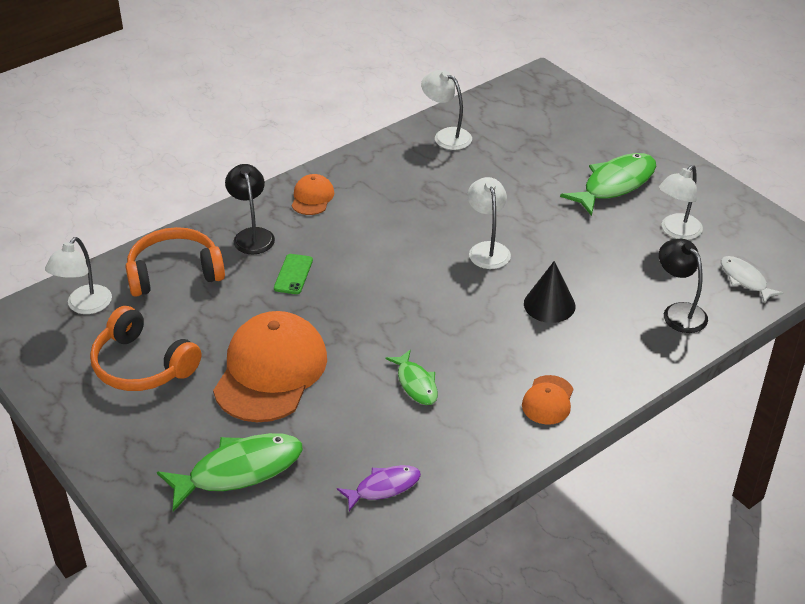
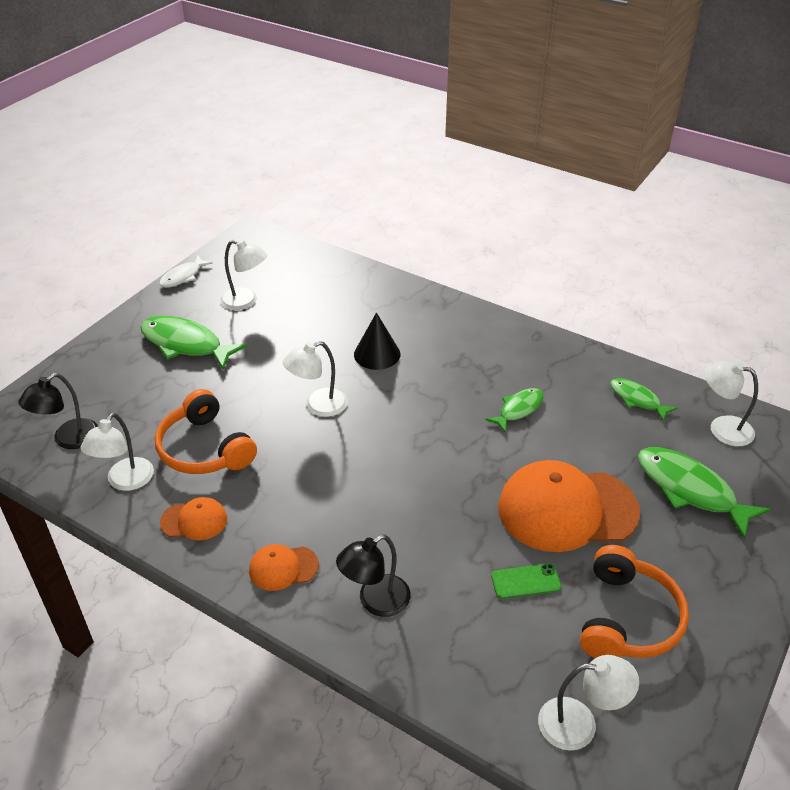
camera: 110 degrees left, 0 degrees up
(174, 273) = (475, 653): orange headphones -> orange headphones (204, 449)
(293, 274) = (423, 539): green phone -> green phone (525, 581)
(302, 542) = (722, 429): none -> white lamp
(384, 487) = (637, 399): purple fish -> green fish
(548, 400) = (488, 335): orange cap -> orange cap (194, 521)
(678, 312) = (350, 288): black lamp -> black lamp (68, 439)
(745, 280) = (295, 262): white fish -> white fish (183, 277)

